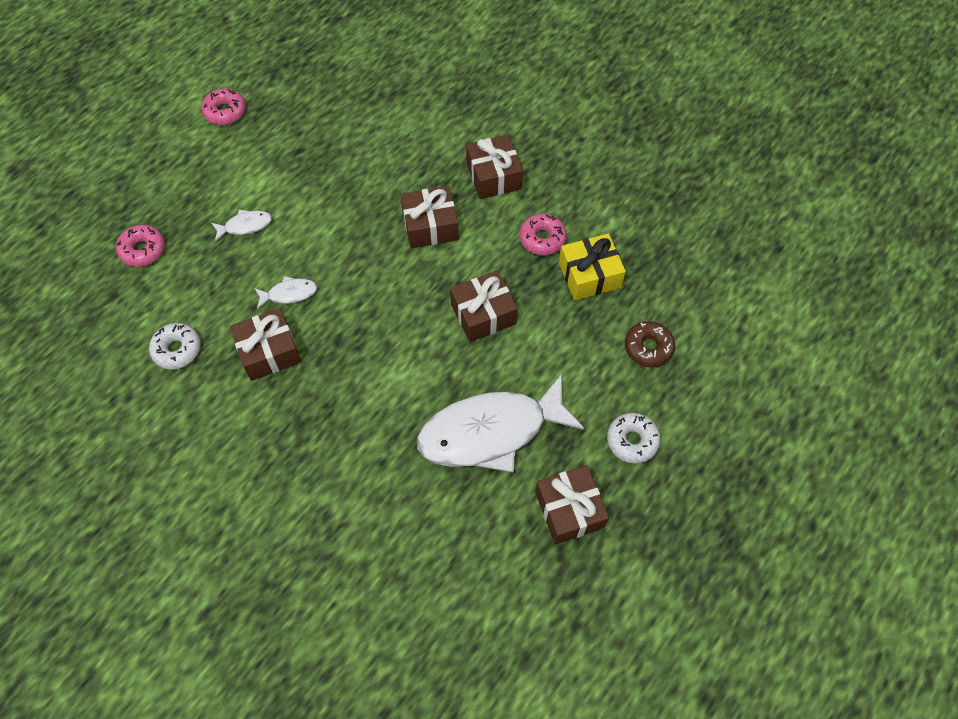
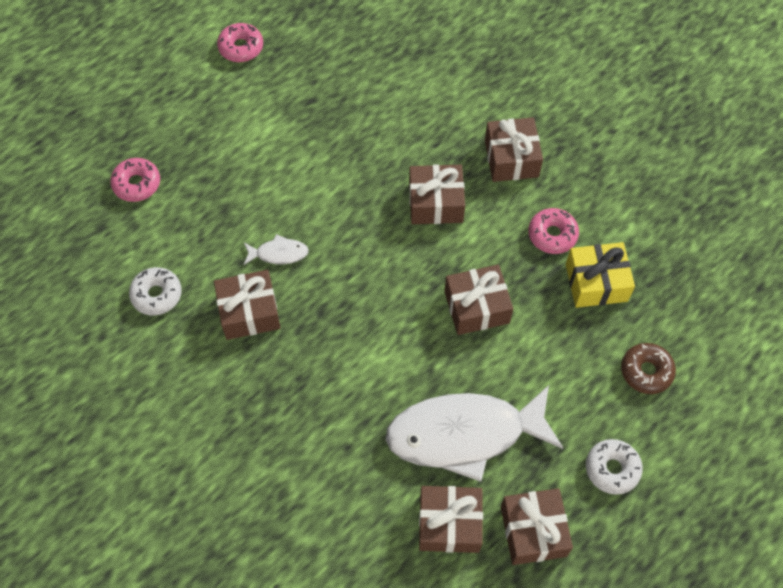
camera: 10 degrees right, 0 degrees up
(245, 226) = (244, 174): white fish -> none
(490, 516) = (449, 524): none -> brown gift

